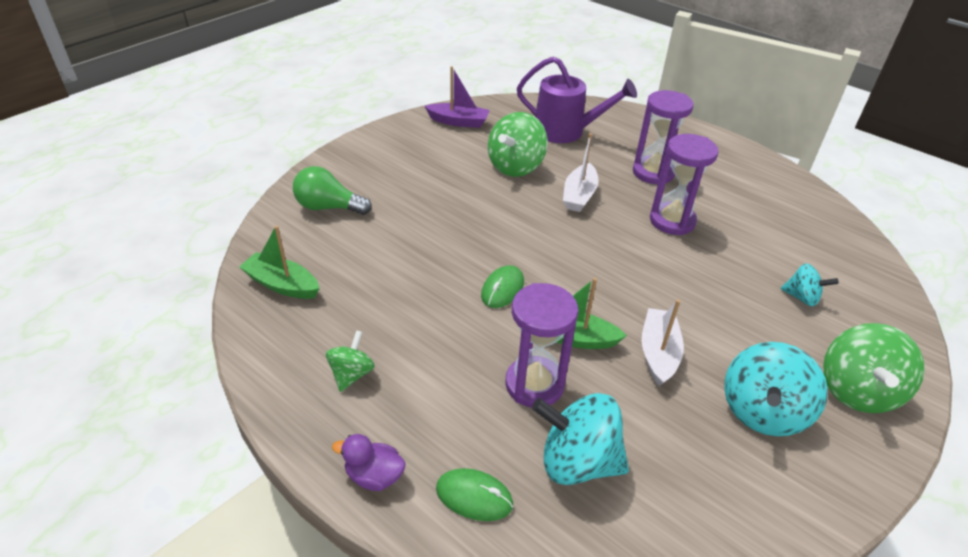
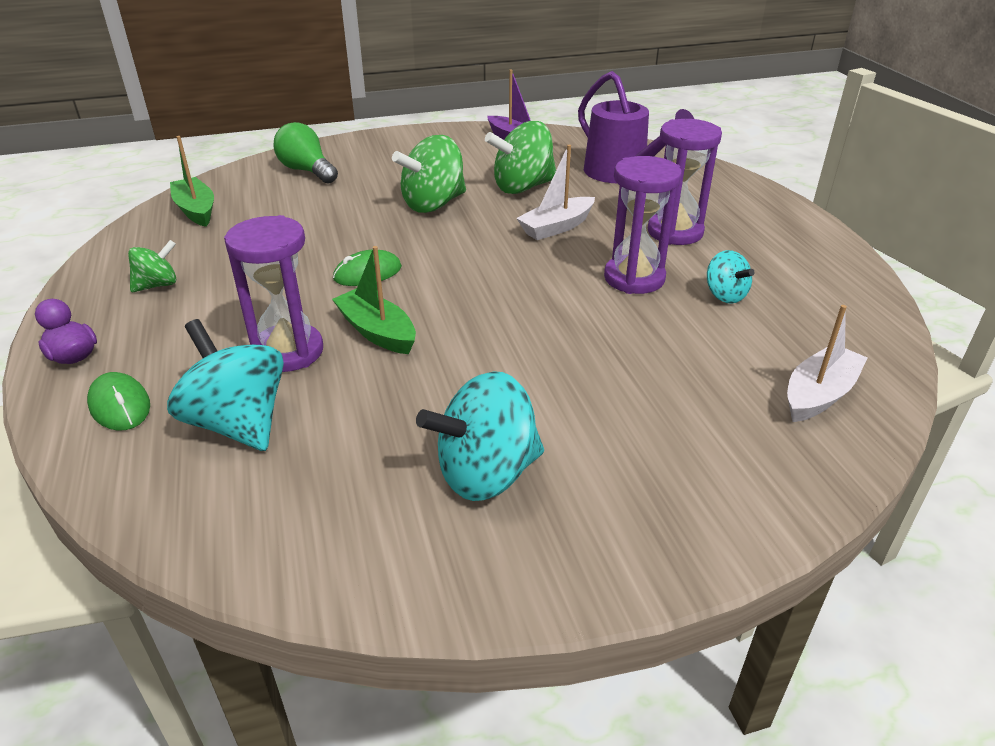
camera: 35 degrees right, 5 degrees down
(658, 353) = (445, 378): white boat -> white boat (818, 394)
(801, 297) = (700, 398): turquoise spinning top -> turquoise spinning top (724, 295)
(856, 390) = (639, 510): green spinning top -> green spinning top (433, 204)

